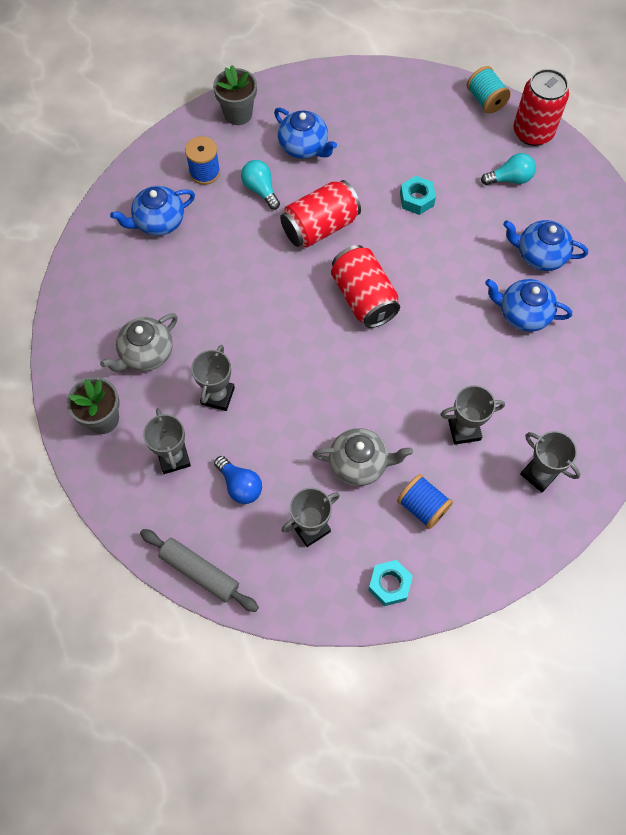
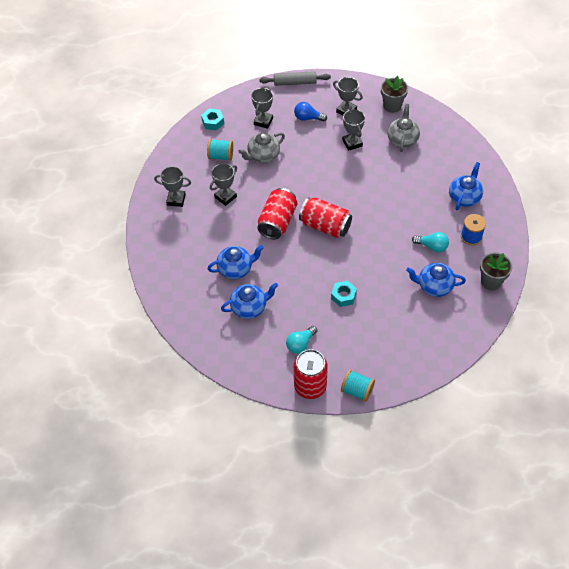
camera: 145 degrees right, 10 degrees down
(320, 227) = (381, 247): red can -> red can (277, 222)
(422, 507) = (221, 156): blue spool -> turquoise spool

